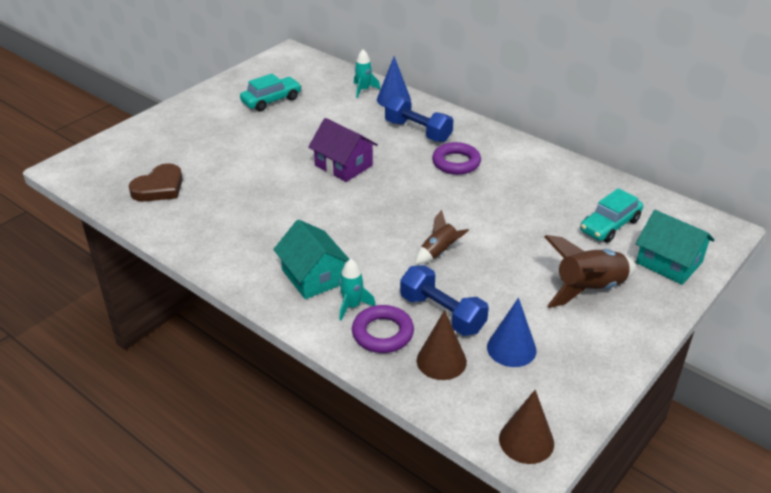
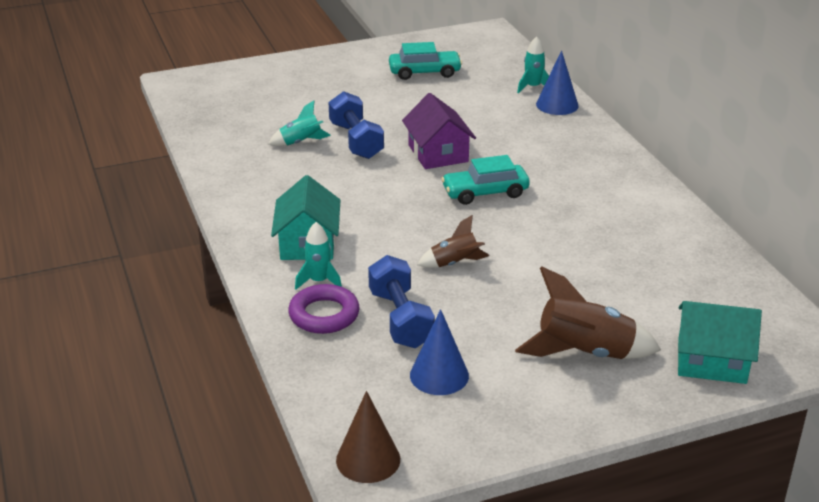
camera: 30 degrees right, 5 degrees down
(159, 187) = (242, 122): brown heart -> none
(226, 190) = (300, 142): none -> turquoise rocket
(418, 131) = (552, 143): blue dumbbell -> blue dumbbell (356, 141)
(441, 361) = (356, 359): brown cone -> none
(456, 163) = (563, 185): purple ring -> none
(609, 225) = (679, 301): turquoise car -> turquoise car (485, 192)
(669, 263) = (711, 361): turquoise house -> turquoise house turned 60 degrees counterclockwise

